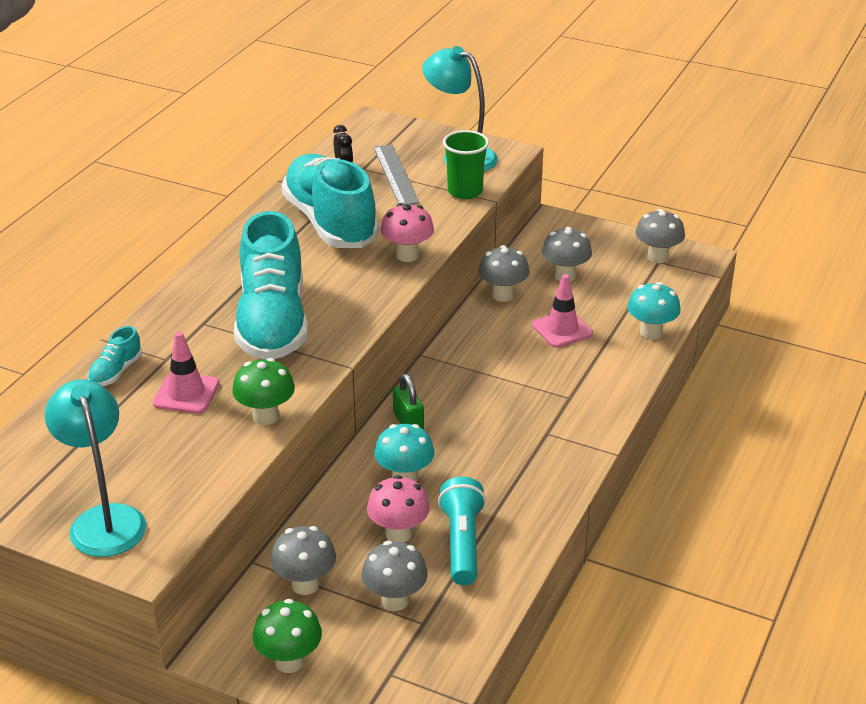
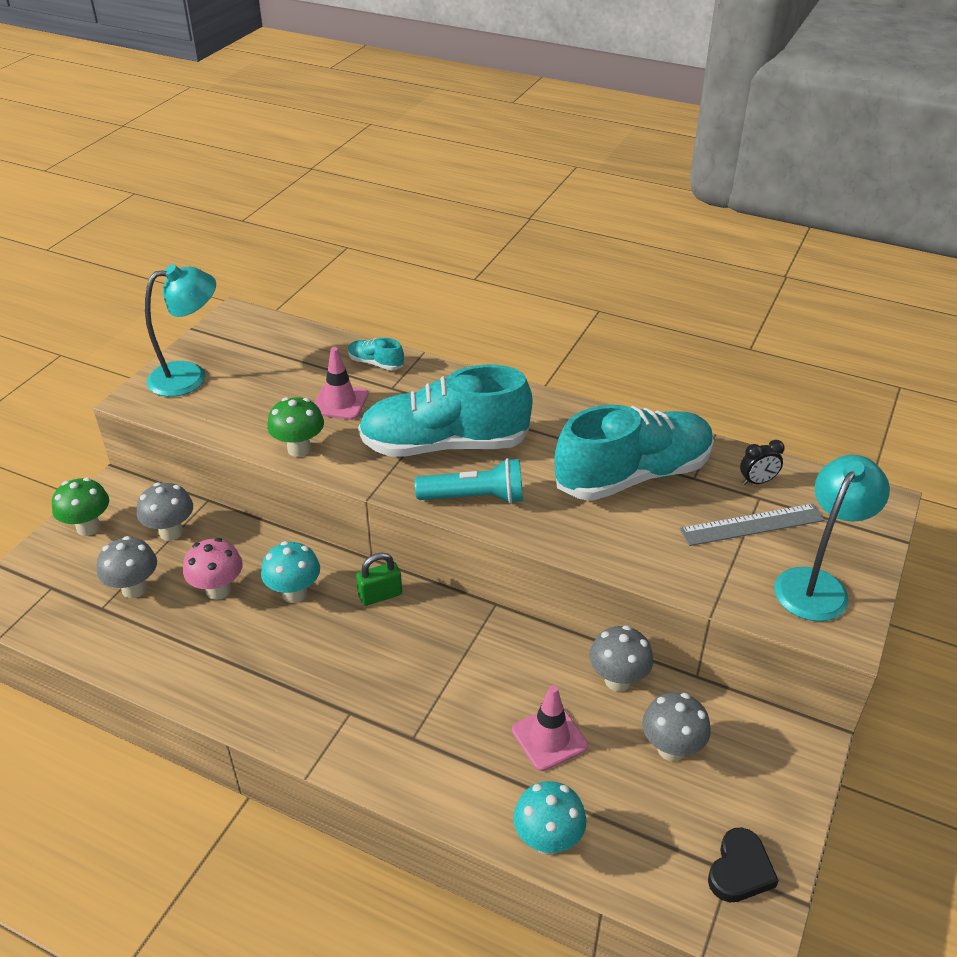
camera: 90 degrees right, 5 degrees up
(407, 255) = (572, 537): pink mushroom -> none
(462, 543) = (194, 635): turquoise flashlight -> turquoise flashlight (475, 497)
(465, 191) = (726, 587): green cup -> none
(657, 257) = (740, 870): grey mushroom -> black heart

